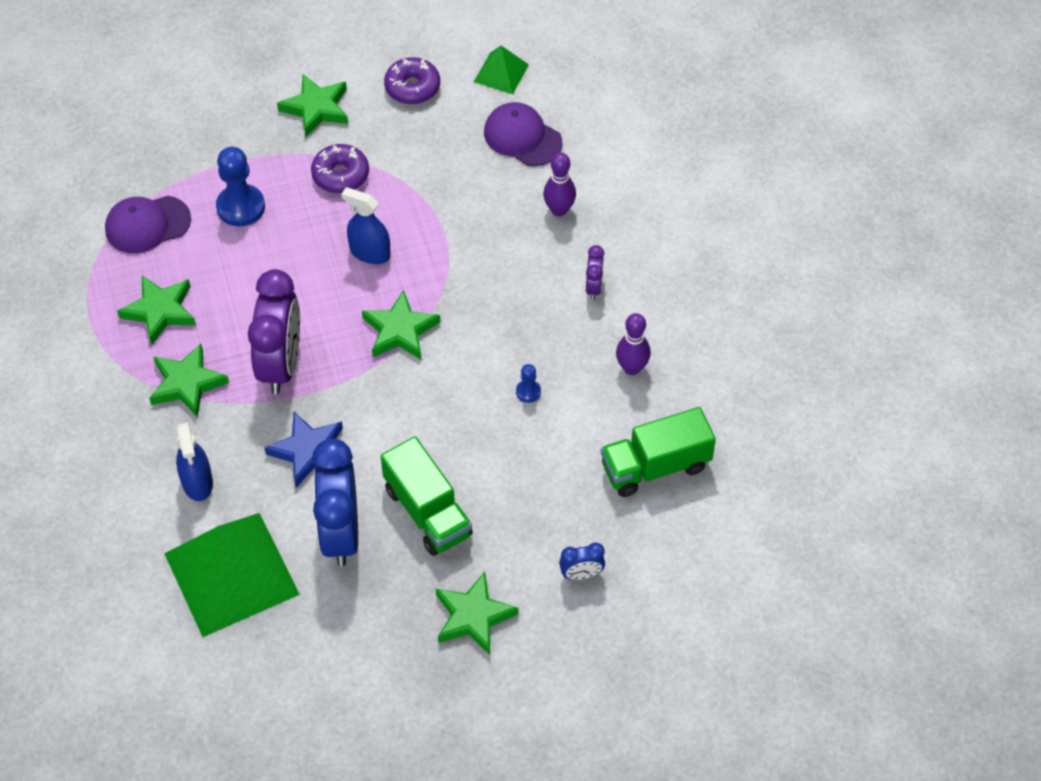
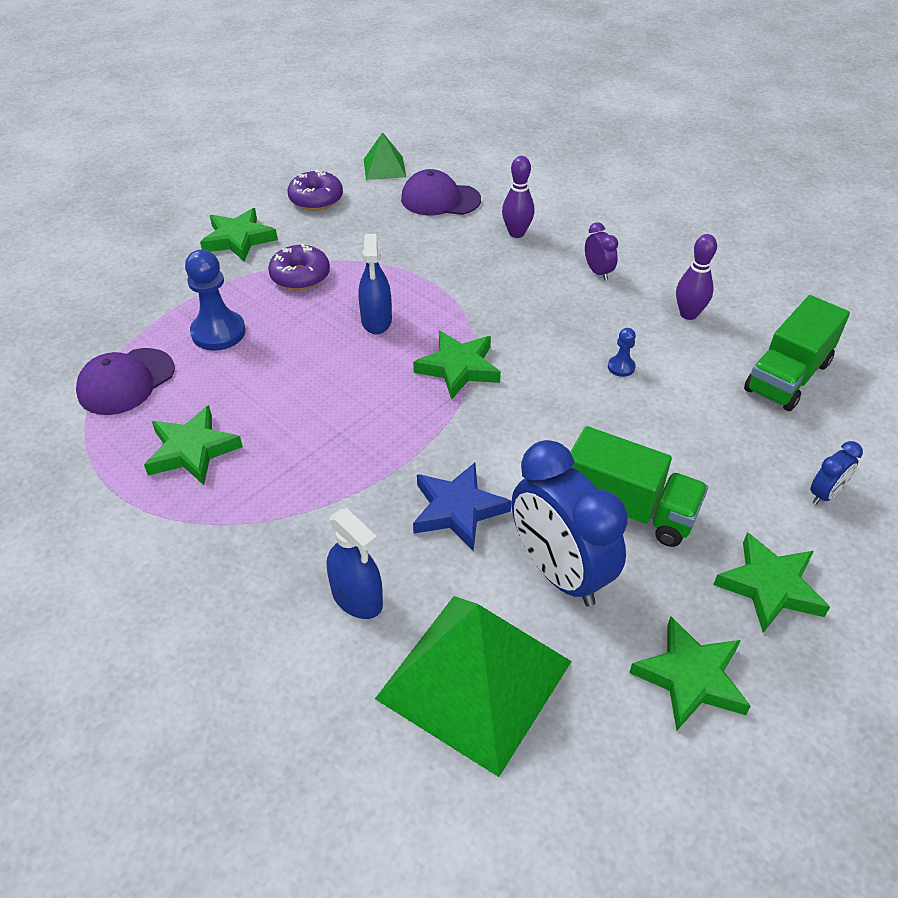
camera: 30 degrees left, 10 degrees down
(187, 383) = (271, 504): green star -> green star (690, 677)
(281, 364) = (363, 443): purple clock -> none
(370, 252) = (376, 321): blue spray bottle -> blue spray bottle turned 90 degrees counterclockwise

